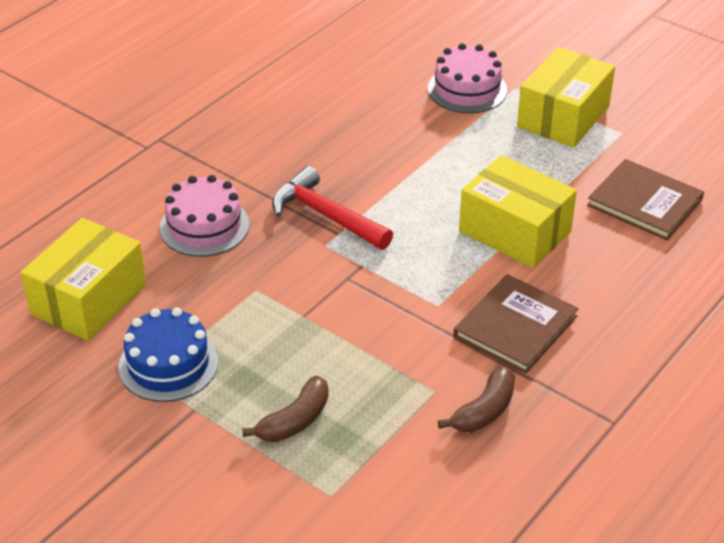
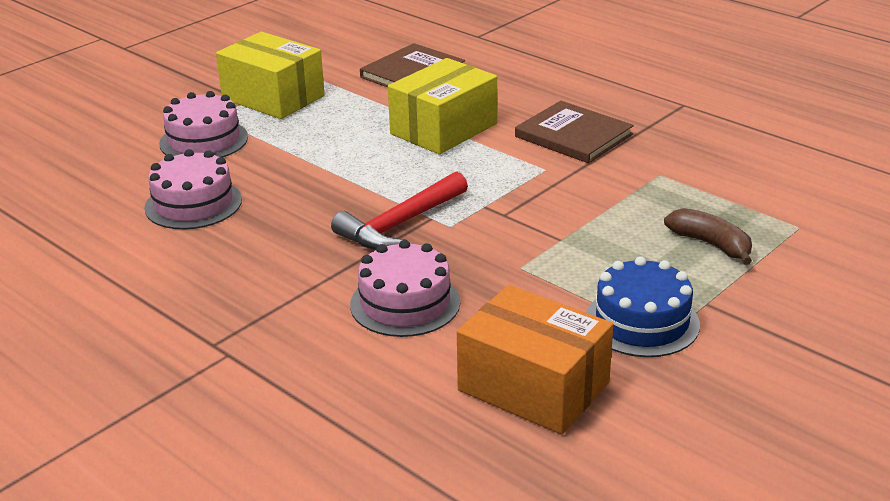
camera: 85 degrees left, 10 degrees down
(89, 299) = (533, 386): yellow box -> orange box
(355, 100) = (193, 204): none -> pink cake
(484, 410) = (679, 154): brown banana -> none

